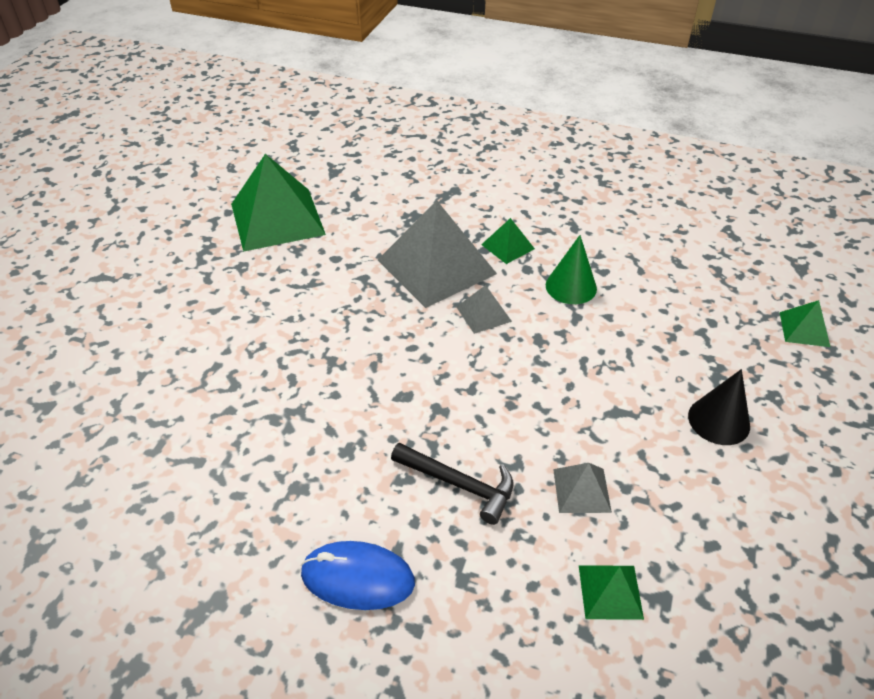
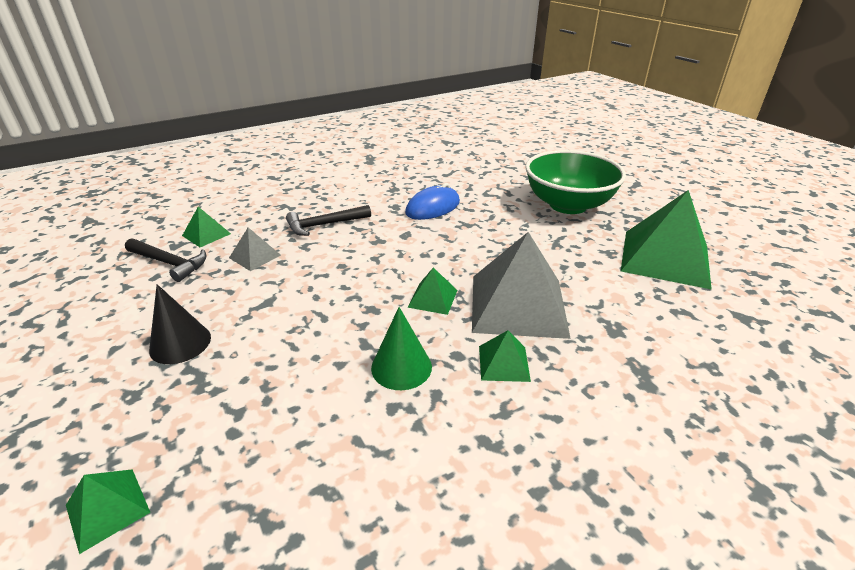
camera: 130 degrees right, 10 degrees down
(210, 307) = (568, 205): none -> green bowl
(357, 578) = (328, 186): blue mouse -> blue mouse (433, 207)
(483, 314) = (433, 298): grey pyramid -> green pyramid
(685, 560) = (169, 263): none -> black hammer

